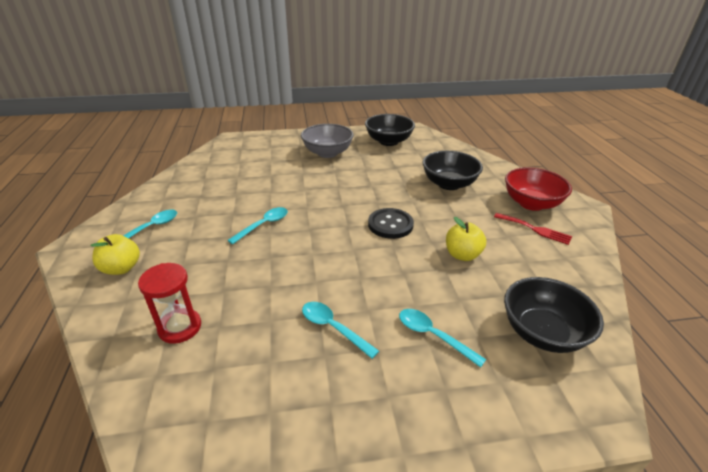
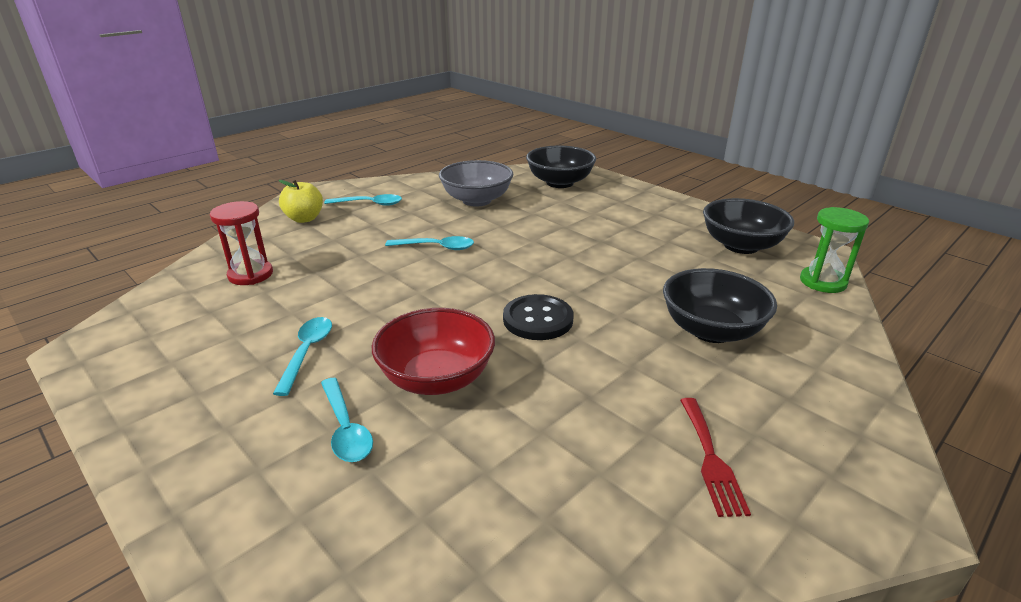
camera: 55 degrees right, 5 degrees down
(327, 153) = (634, 221): grey bowl -> grey bowl (477, 200)
(433, 335) = (346, 429): turquoise spoon -> turquoise spoon turned 150 degrees clockwise
(439, 142) = (822, 282): none -> green hourglass
(462, 255) = (540, 400): yellow apple -> none
(531, 203) = (791, 433): red bowl -> red bowl (436, 378)
(542, 332) = (432, 539): black bowl -> black bowl (559, 183)

